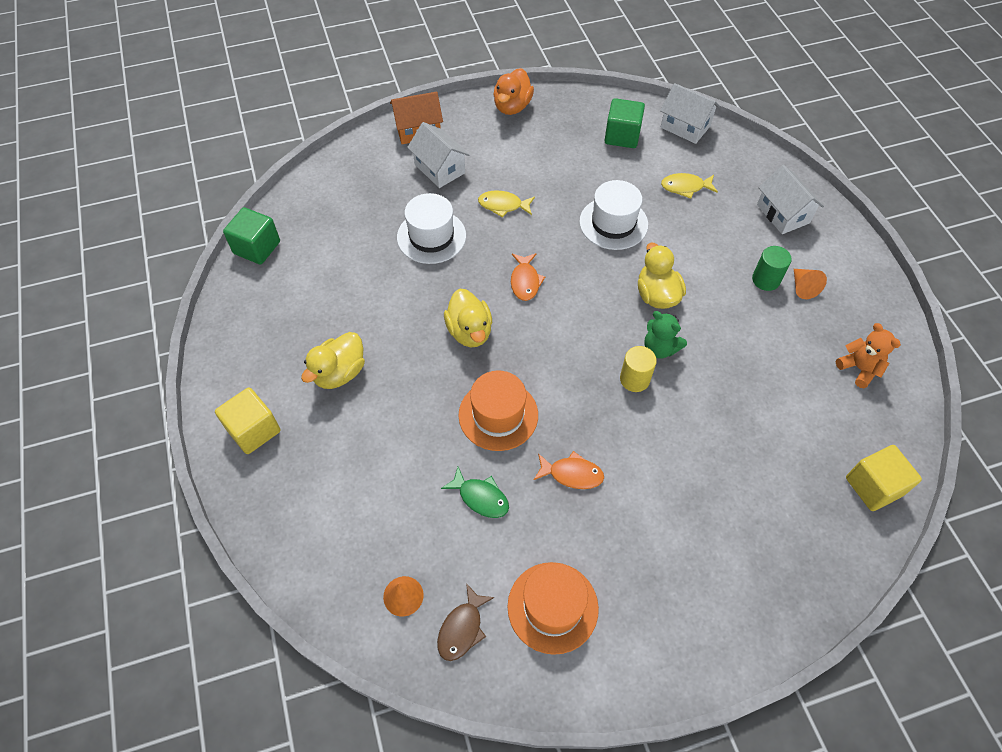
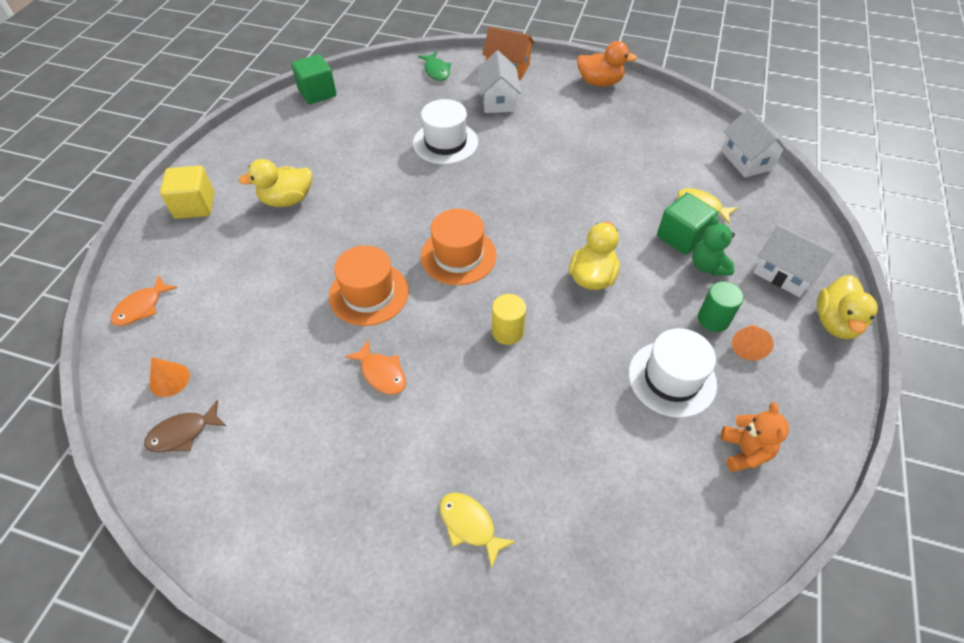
camera: 35 degrees right, 5 degrees down
(469, 331) = (408, 222): yellow duck -> yellow duck (835, 322)
(480, 497) = (295, 345): green fish -> green fish (436, 71)
(503, 205) = (523, 147): yellow fish -> yellow fish (470, 525)
(512, 106) = (599, 82): orange duck -> orange duck turned 135 degrees counterclockwise
(525, 281) = (487, 209): orange fish -> orange fish (142, 307)
(552, 607) = (263, 466): orange hat -> orange hat (458, 256)
(613, 223) = (606, 203): white hat -> white hat (672, 378)
(622, 136) = (677, 142): green cube -> green cube (681, 237)
(659, 348) = (554, 320): green teddy bear -> green teddy bear (708, 266)
(783, 214) = (784, 273): white house -> white house turned 60 degrees counterclockwise
(873, 486) = (659, 571): yellow cube -> none

